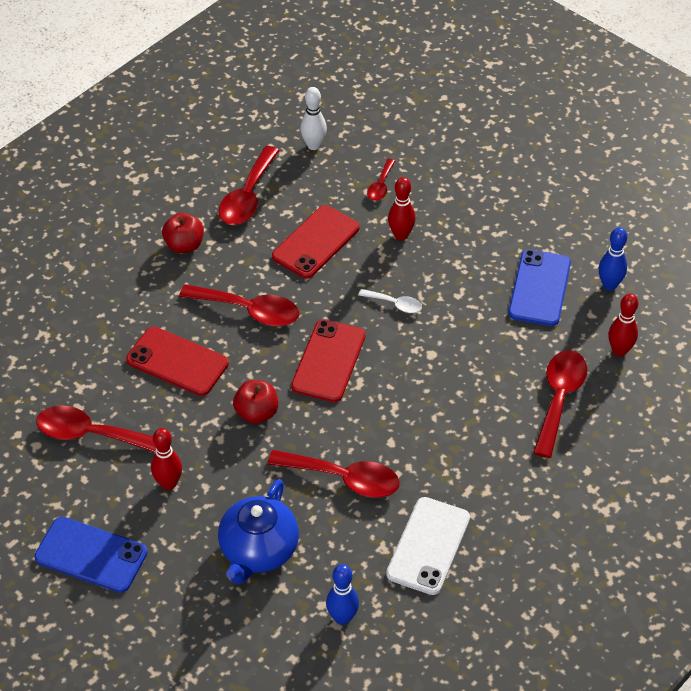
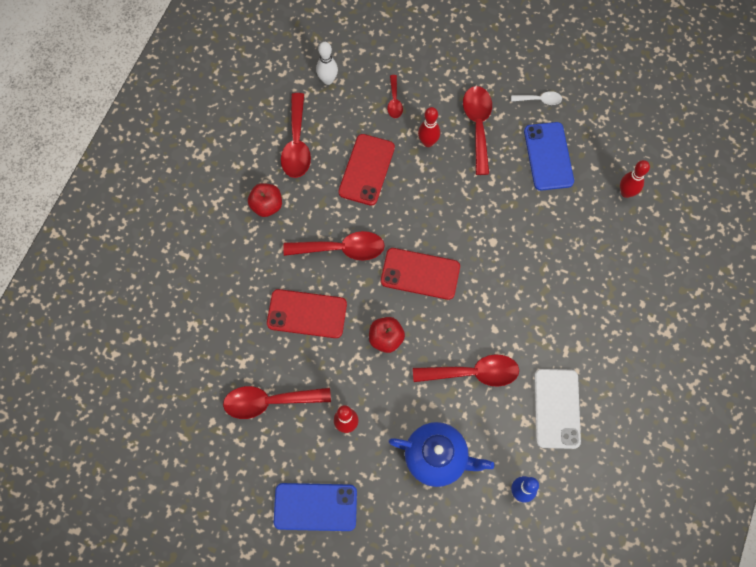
camera: 20 degrees left, 20 degrees up
(258, 551) = (437, 457): blue teapot -> blue teapot turned 75 degrees counterclockwise
(328, 361) = (420, 274): red phone -> red phone turned 75 degrees counterclockwise
(395, 304) = (448, 206): white spoon -> white spoon (540, 100)
(559, 398) = (599, 249): red spoon -> red spoon (478, 125)
(609, 285) = (597, 137): blue bowling pin -> none

